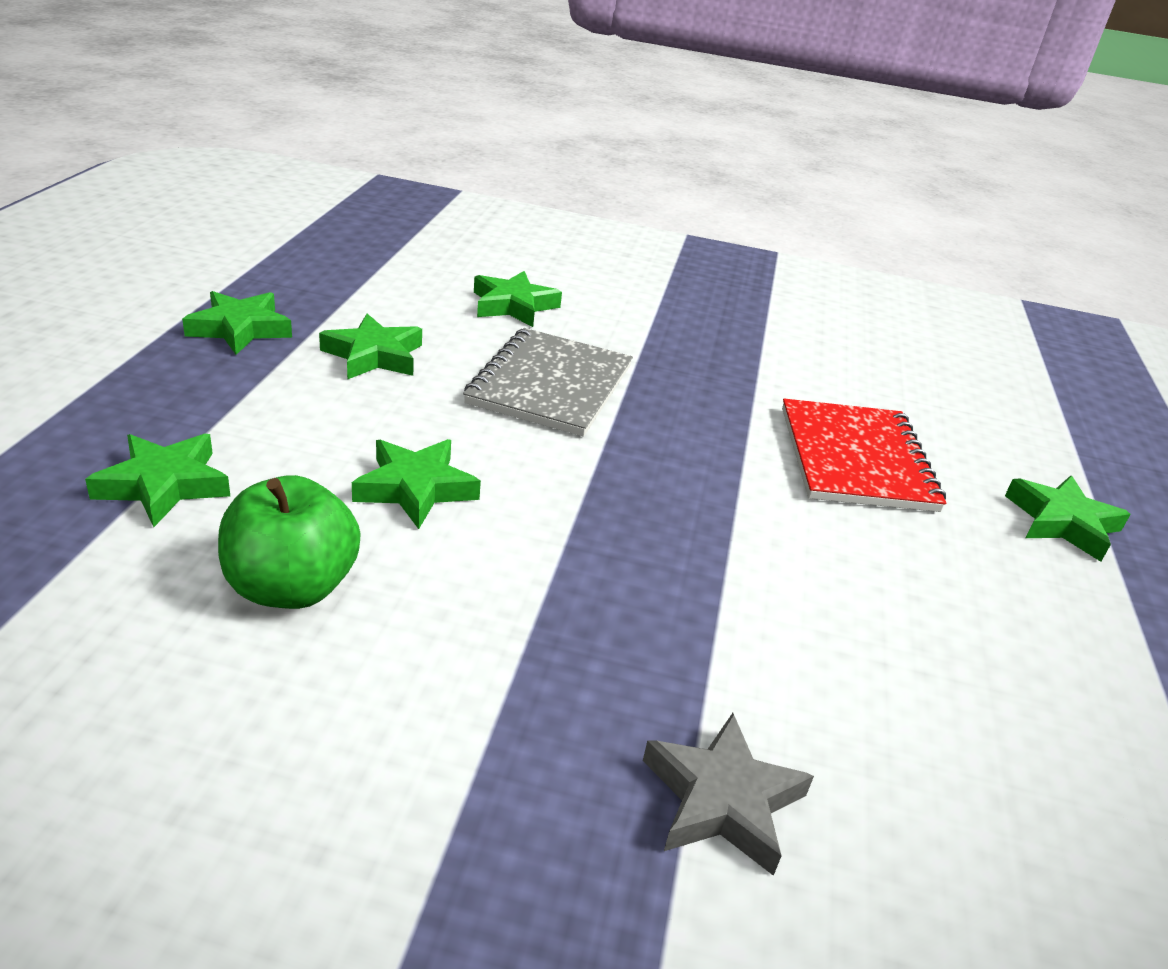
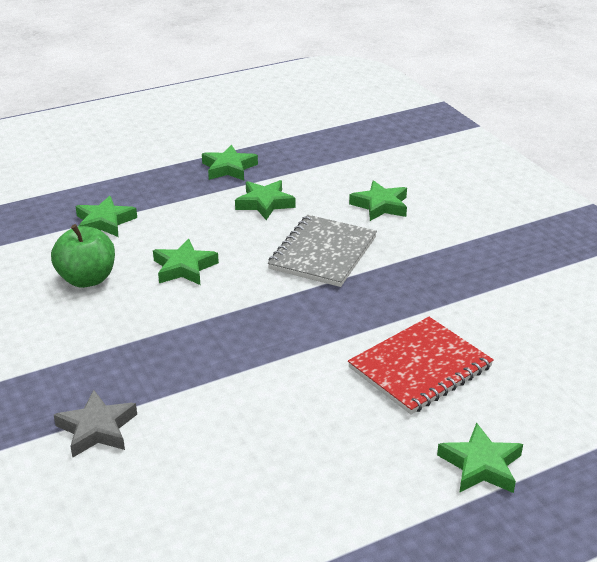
camera: 55 degrees right, 0 degrees up
(550, 385) = (323, 253): grey notebook -> grey notebook turned 45 degrees counterclockwise

